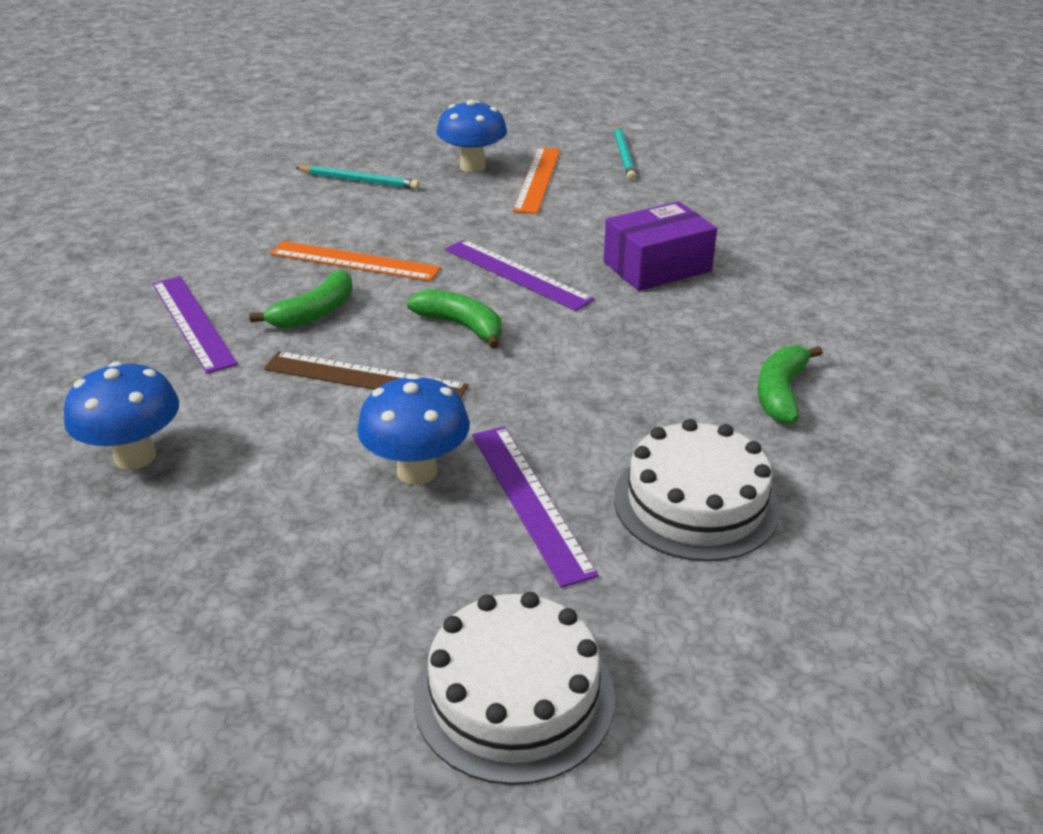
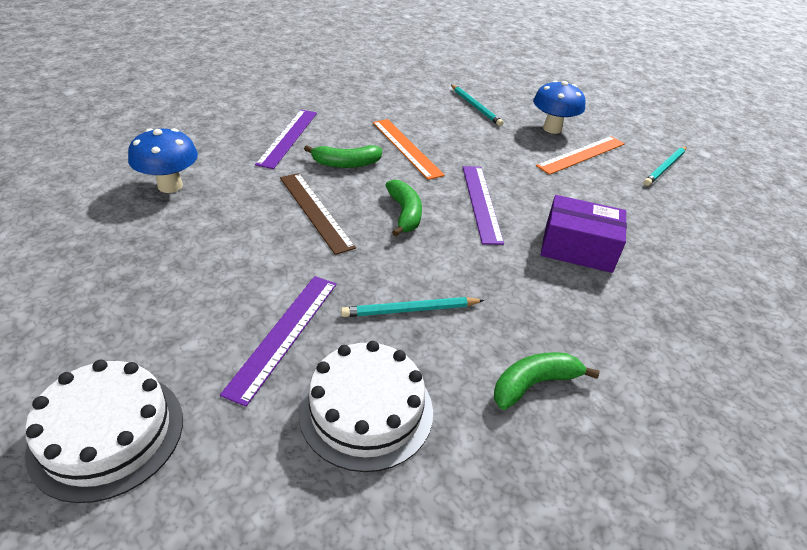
camera: 40 degrees right, 5 degrees up
(417, 471) = (260, 276): blue mushroom -> none
(605, 404) = (410, 310): none -> turquoise pencil

